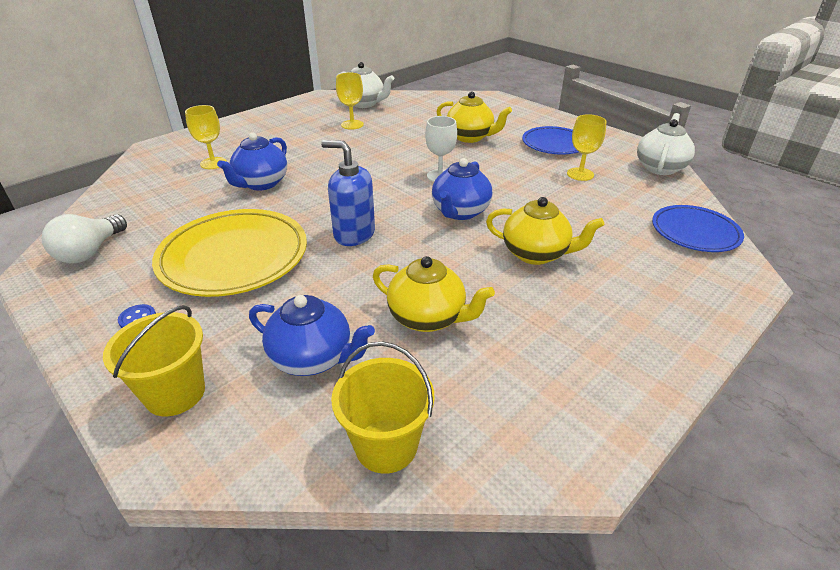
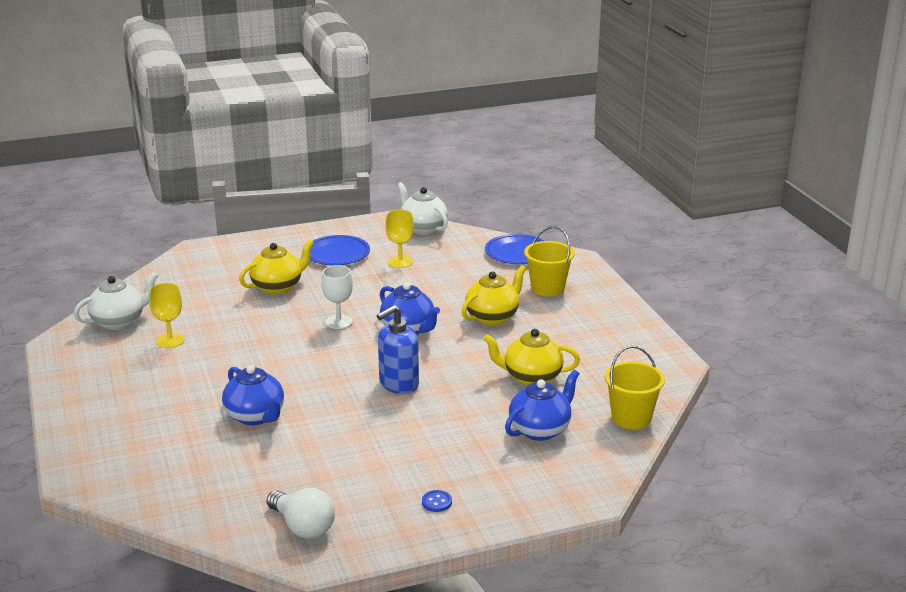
camera: 65 degrees left, 10 degrees down
(175, 393) = (538, 489): yellow bucket -> yellow bucket (547, 288)
(213, 163) = (173, 440): yellow goblet -> none
(234, 257) = (383, 447): yellow plate -> none
(428, 318) = (531, 377): yellow teapot -> yellow teapot turned 135 degrees counterclockwise

